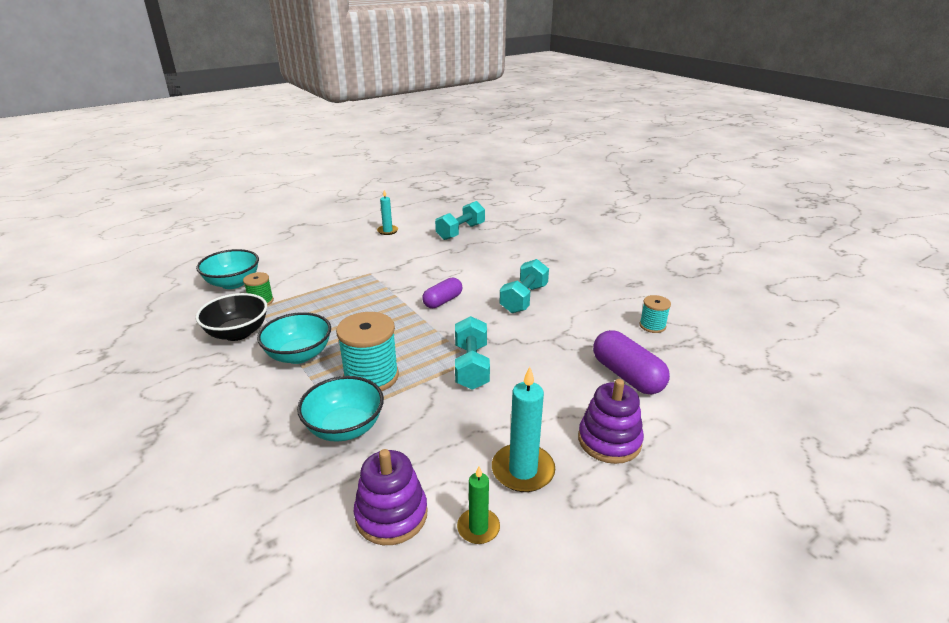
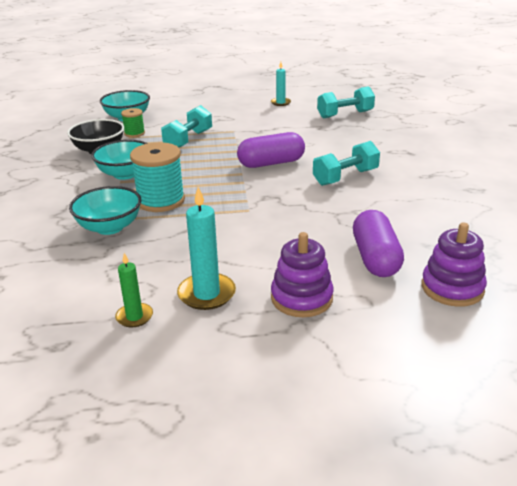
camera: 30 degrees right, 0 degrees up
(391, 515) = (86, 288): purple stacking toy -> purple stacking toy (452, 288)
(442, 301) = (271, 163): purple capsule -> purple capsule, size x1.52
(471, 366) = (244, 214): turquoise dumbbell -> turquoise dumbbell (188, 140)
(652, 326) = (450, 227): turquoise spool -> none

